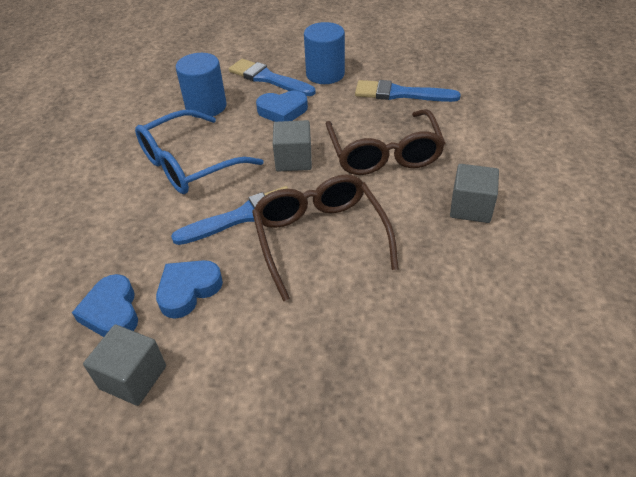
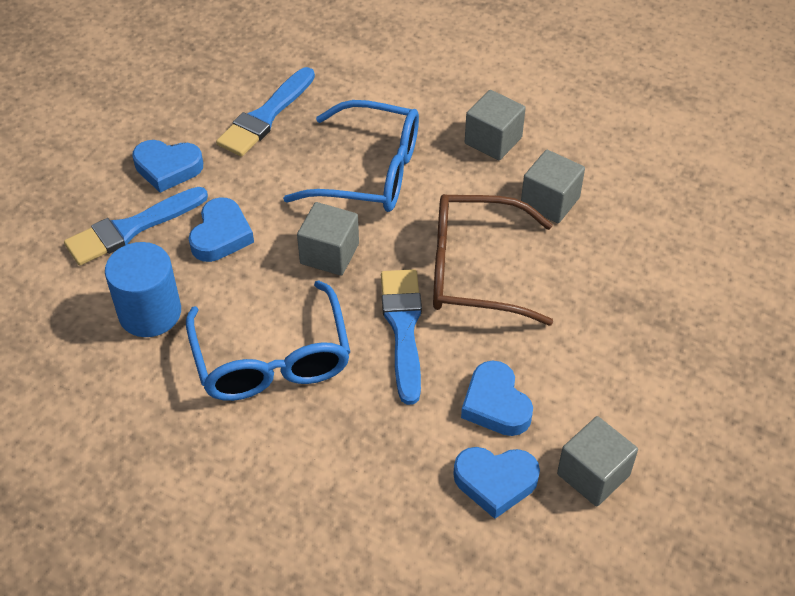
camera: 70 degrees left, 5 degrees up
(325, 74) = (168, 168): blue cylinder -> blue heart
(384, 154) = (370, 172): brown glasses -> blue glasses
(427, 263) = (550, 202): none -> grey cube

